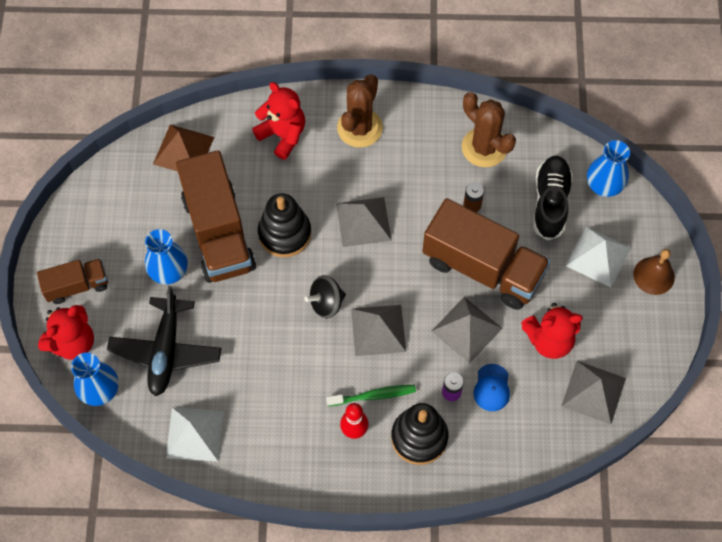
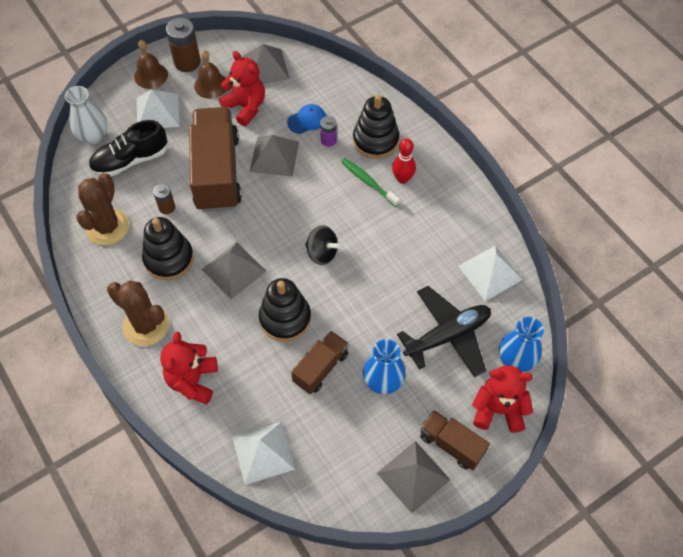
camera: 125 degrees left, 5 degrees down
(183, 150) = (263, 452): brown pyramid -> white pyramid
(218, 233) = (321, 368): brown truck -> brown truck, size x0.53
(359, 128) = (146, 325): brown cactus -> brown cactus turned 45 degrees clockwise
(378, 330) = (317, 208): grey pyramid -> grey pyramid (413, 476)
(413, 177) = (169, 259): none -> black stacking toy
(602, 324) = (211, 85): none -> brown bell
(603, 186) = (93, 136): blue vase -> white vase
(651, 319) = (187, 62): none -> brown battery

